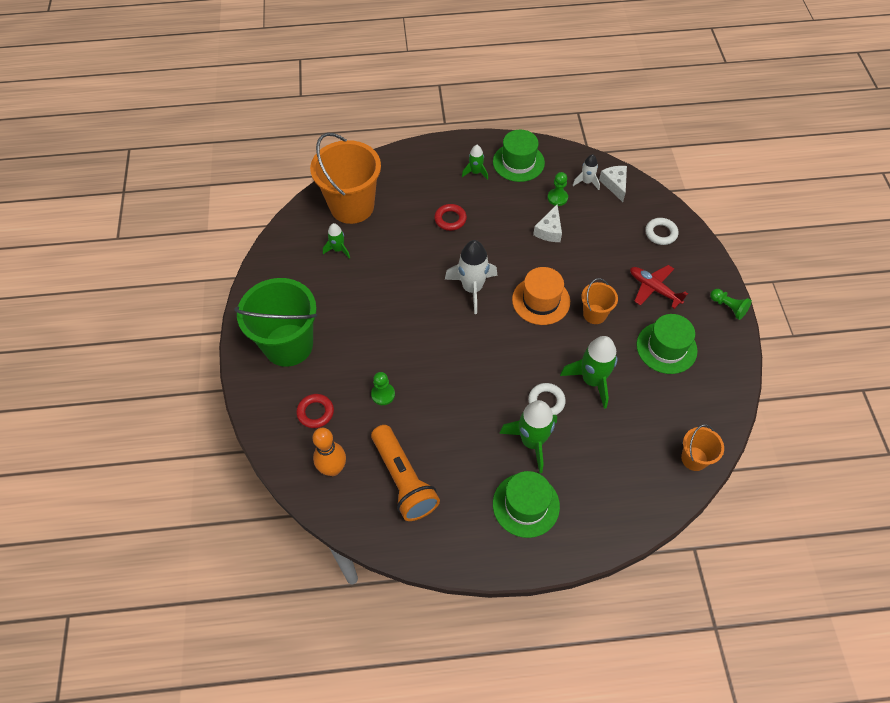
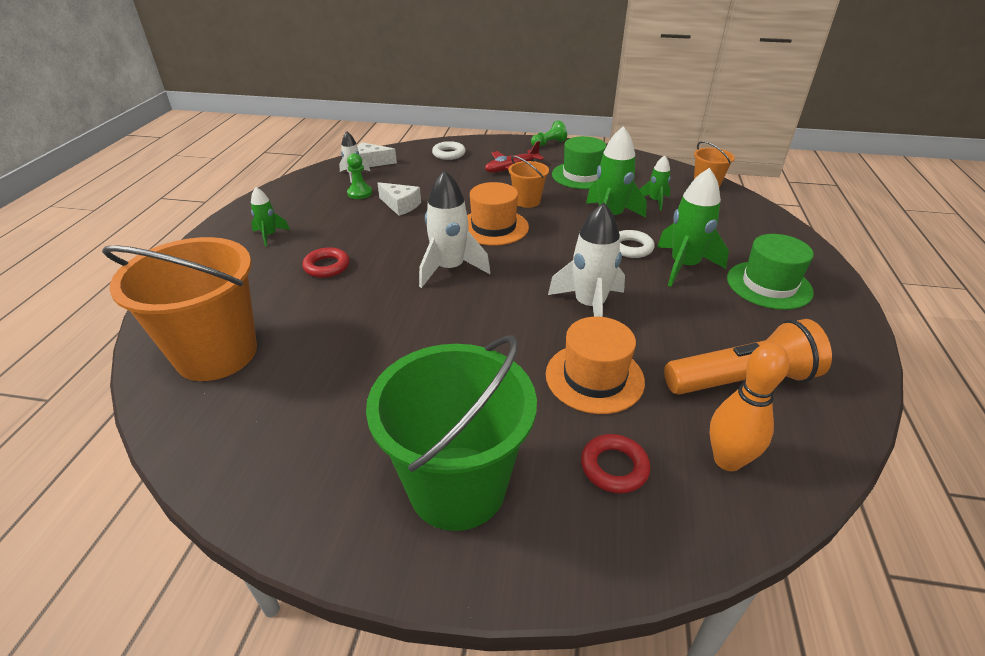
camera: 75 degrees left, 20 degrees down
(338, 249) = (291, 384): green rocket -> green rocket (655, 201)
(383, 394) = (594, 377): green pawn -> orange hat
(456, 382) = (589, 306): none -> white rocket
(518, 162) = (285, 206): green hat -> none

